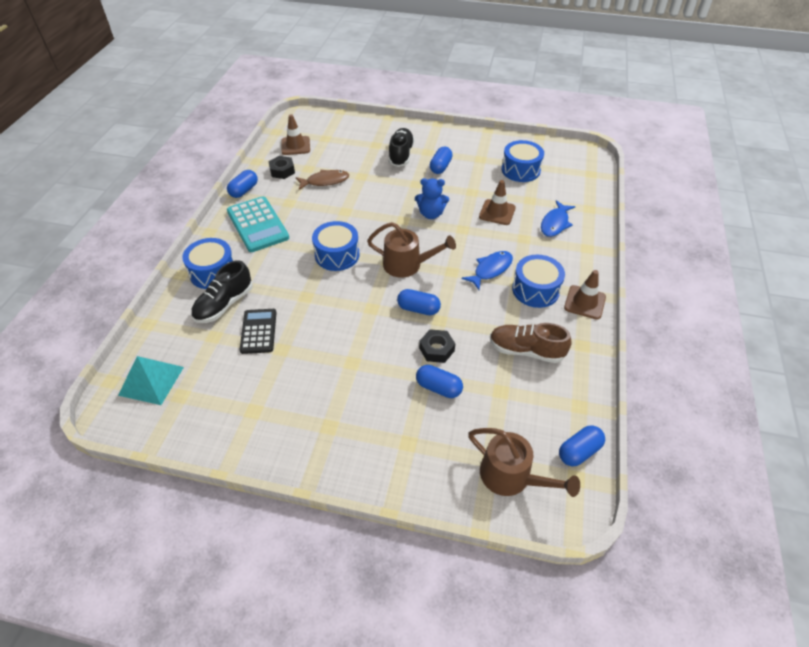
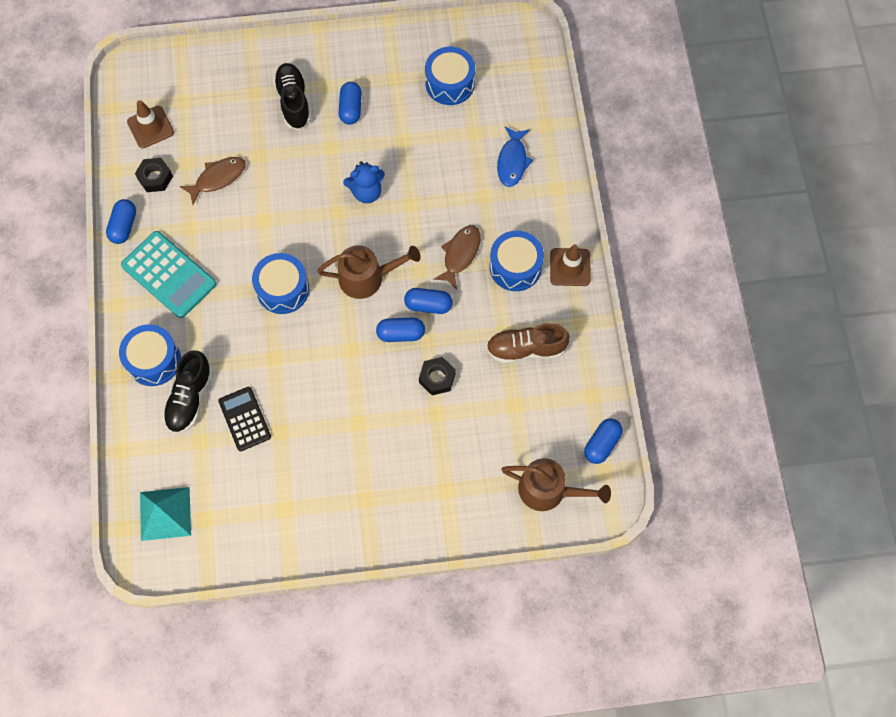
camera: 20 degrees left, 20 degrees up
(438, 387) = (454, 421): blue capsule -> blue capsule (428, 305)
(490, 269) = (460, 254): blue fish -> brown fish
(497, 212) = (442, 165): brown traffic cone -> none

